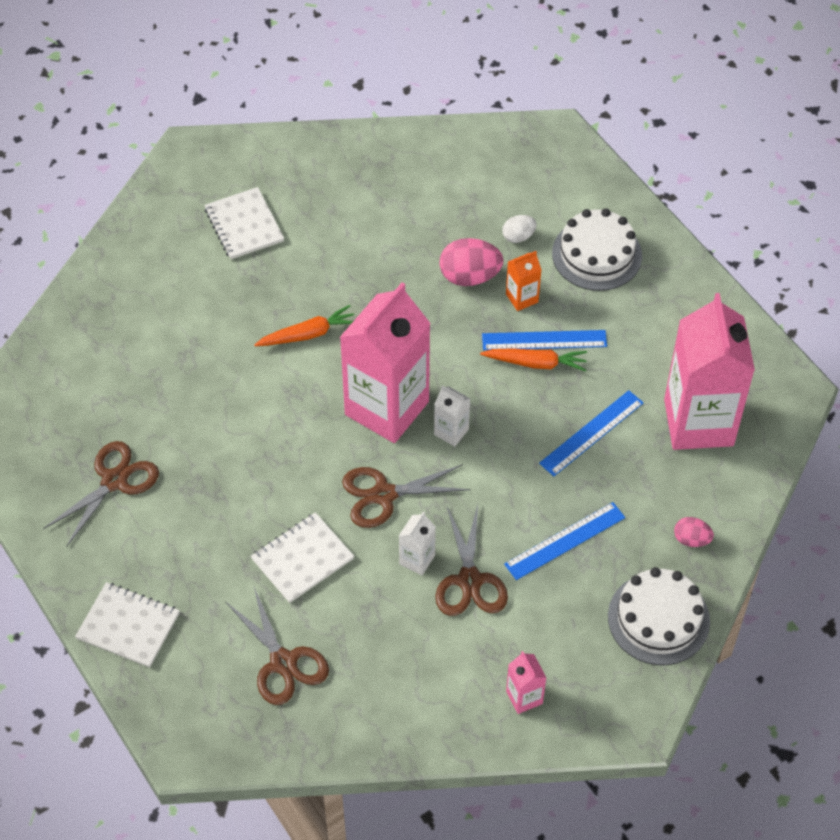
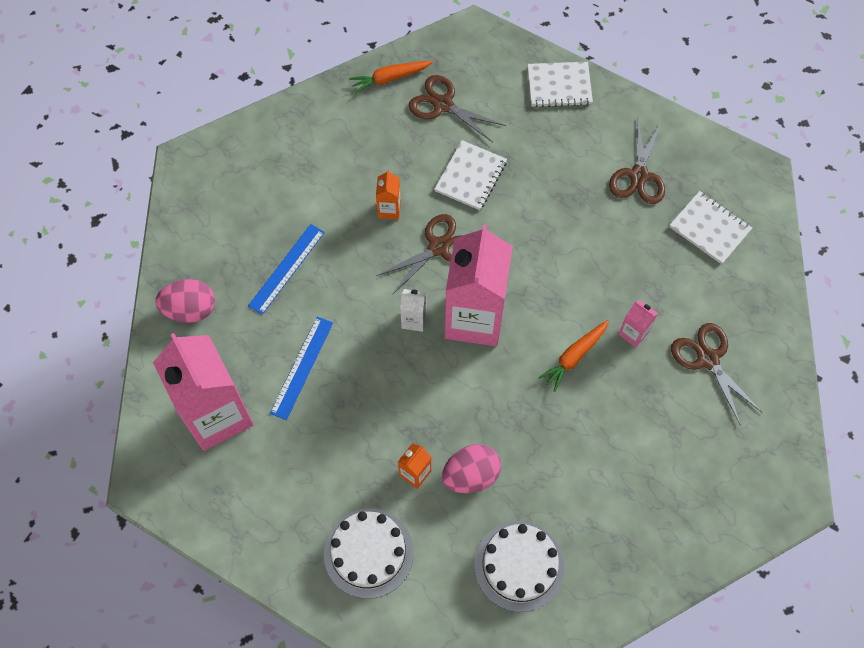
camera: 155 degrees right, 10 degrees up
(244, 225) = (693, 440): white notebook -> white notebook (709, 228)
(417, 559) = (389, 209): white carton -> orange carton
(469, 580) = (344, 210): brown scissors -> brown scissors (708, 359)
(518, 237) = (448, 540): white egg -> none
(524, 697) = (270, 147): pink carton -> pink carton (633, 333)
(536, 363) = (374, 412): orange carrot -> orange carrot (390, 78)
(544, 340) = (377, 438): blue ruler -> none
(658, 618) = (195, 238): white cake -> white cake (519, 566)
(691, 539) = (190, 309): pink egg -> pink egg, size x1.76

